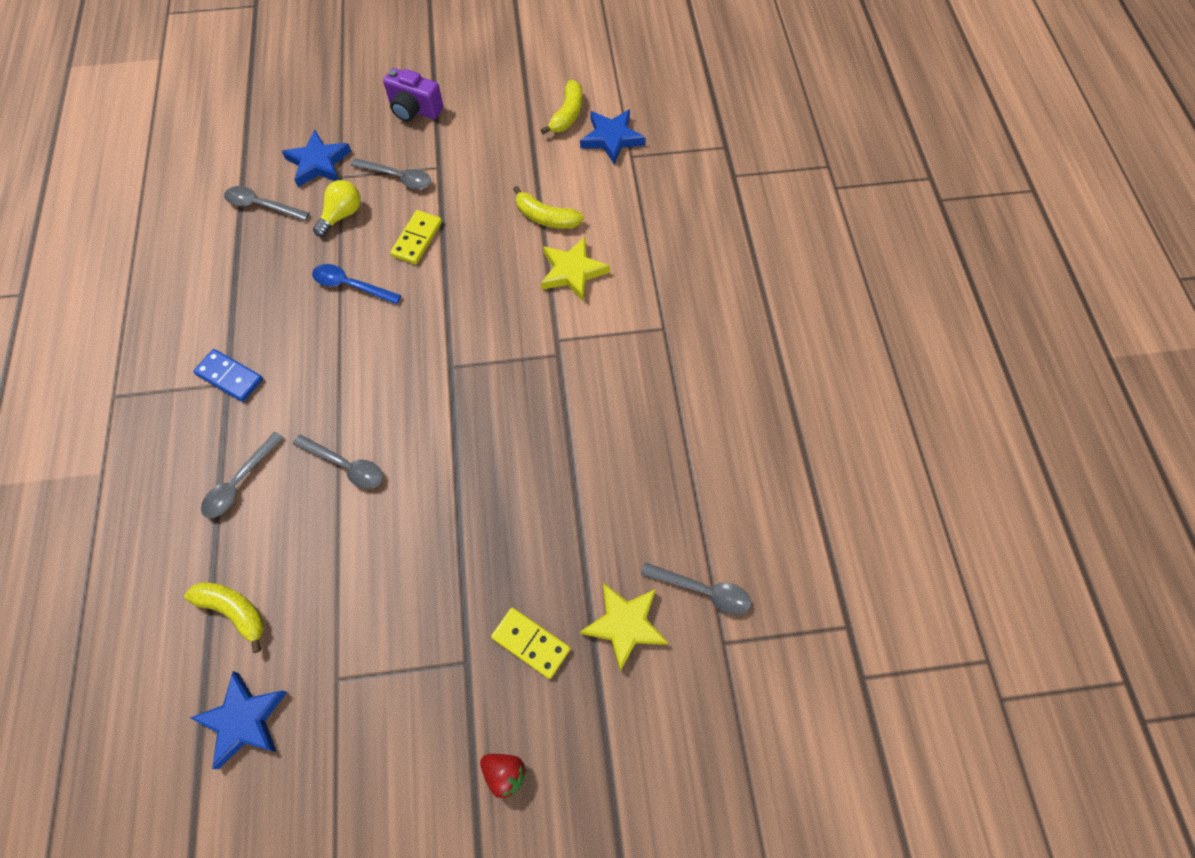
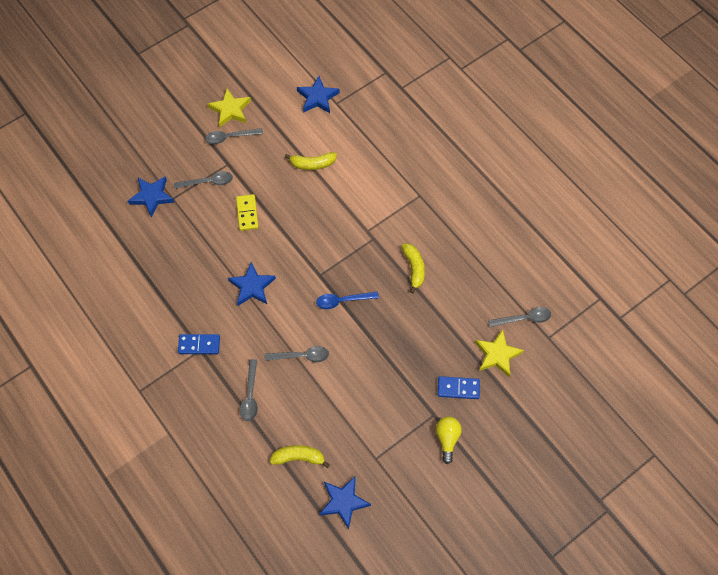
camera: 30 degrees left, 0 degrees up
(262, 205) = (137, 239): grey spoon -> grey spoon (230, 137)
(342, 215) = (191, 221): yellow light bulb -> yellow light bulb (447, 439)
(351, 285) = (229, 259): blue spoon -> blue spoon (342, 301)
(352, 336) = (252, 286): none -> blue star
(414, 110) = (186, 135): purple camera -> none
(504, 773) = (486, 451): red strawberry -> none
(531, 643) = (458, 388): yellow domino -> blue domino
(567, 115) = (281, 95): yellow banana -> yellow banana (414, 268)
(572, 271) = (349, 188): yellow star -> yellow star (230, 110)

